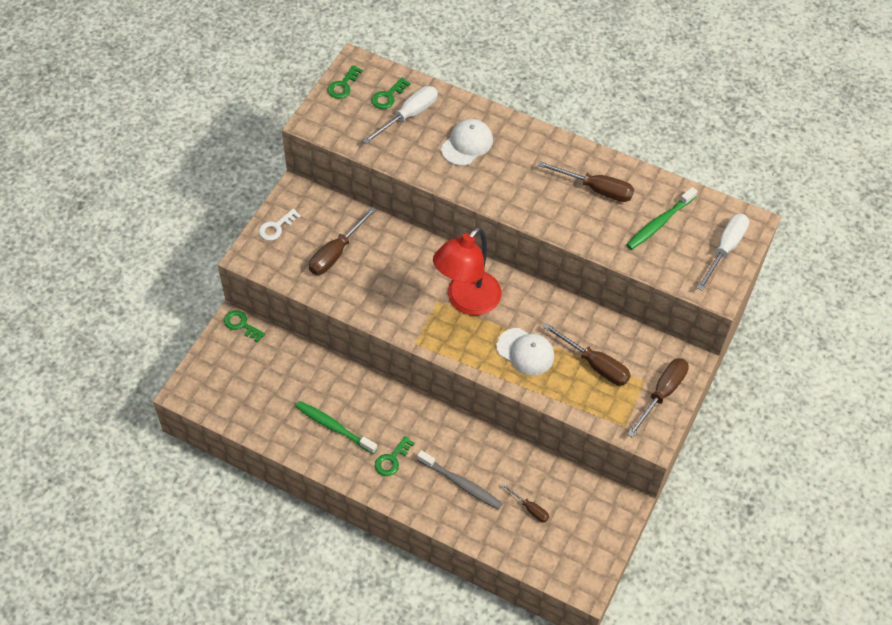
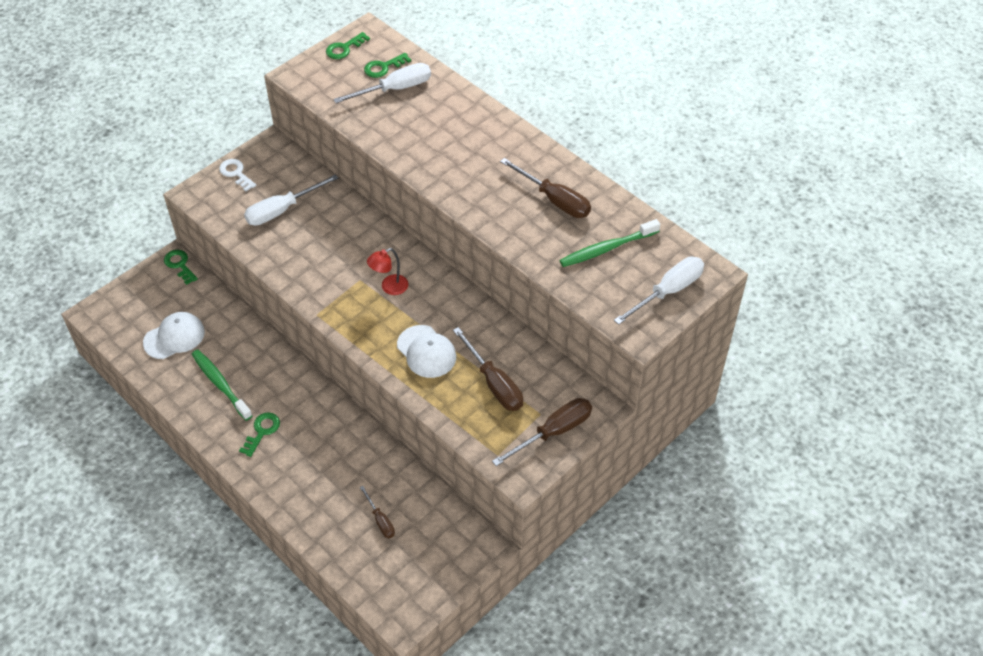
camera: 20 degrees right, 5 degrees down
(276, 227) = (236, 173): white key -> white key turned 75 degrees clockwise
(336, 253) = (282, 210): brown screwdriver -> white screwdriver
(392, 459) = (262, 431): green key -> green key turned 150 degrees clockwise
(461, 483) = (321, 475): grey toothbrush -> none
(466, 301) = (389, 287): red lamp -> red lamp, size x0.46
(467, 144) = (440, 127): white cap -> white cap (174, 337)

